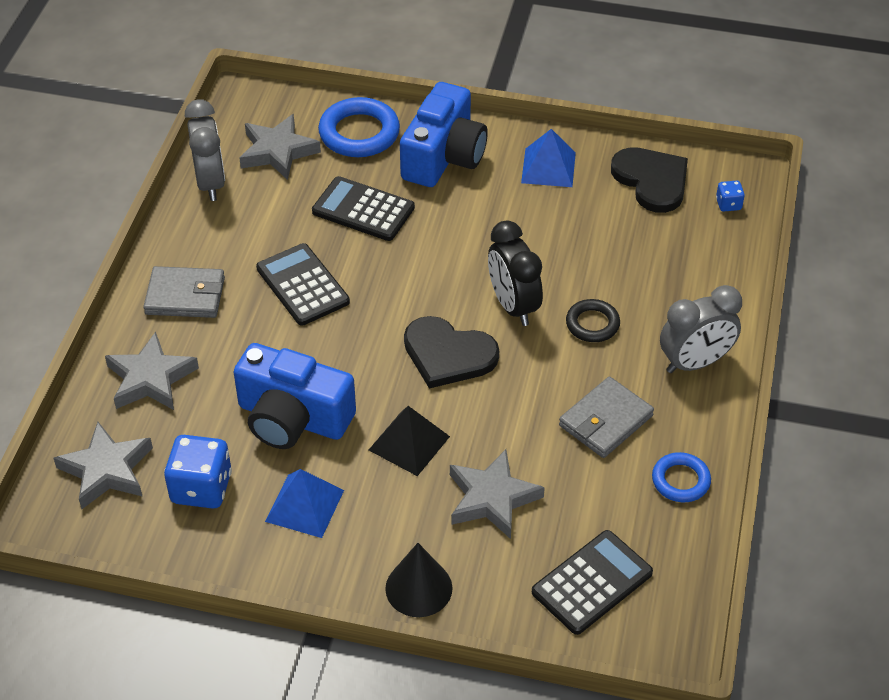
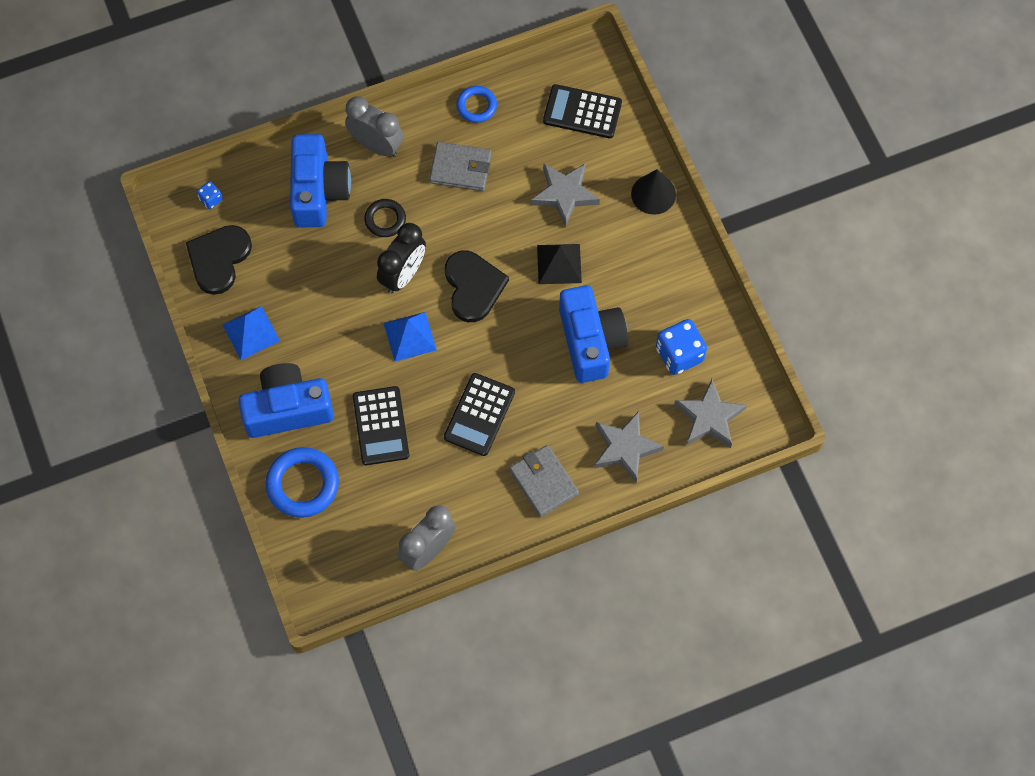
camera: 125 degrees left, 20 degrees up
(278, 151) = (362, 527): grey star -> none
(304, 506) = (647, 289): blue pyramid -> blue pyramid (410, 336)
(673, 288) = (318, 191): none -> blue camera

